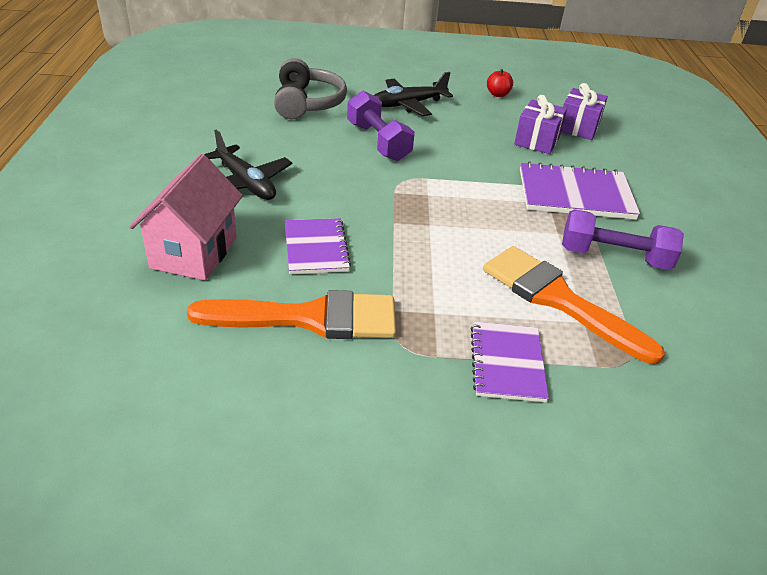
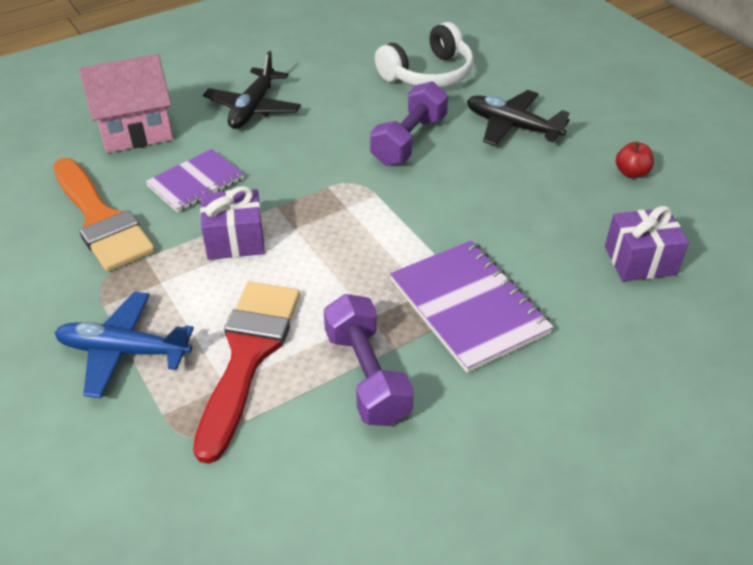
camera: 60 degrees right, 5 degrees up
(307, 103) = (428, 74): grey headphones -> white headphones
(507, 363) = (124, 351): purple notebook -> blue plane
(537, 141) = (557, 239): purple gift -> purple gift (235, 240)
(559, 300) = (248, 356): orange brush -> red brush

